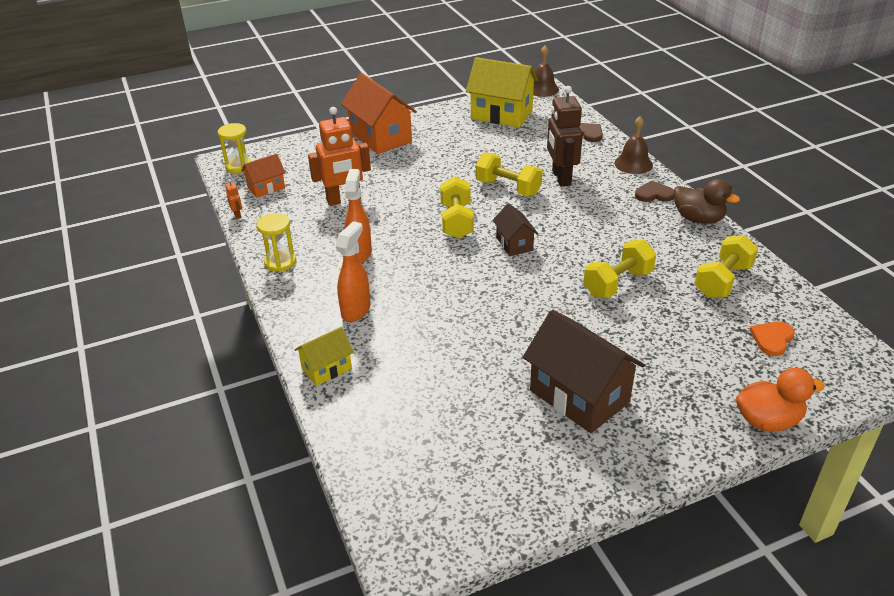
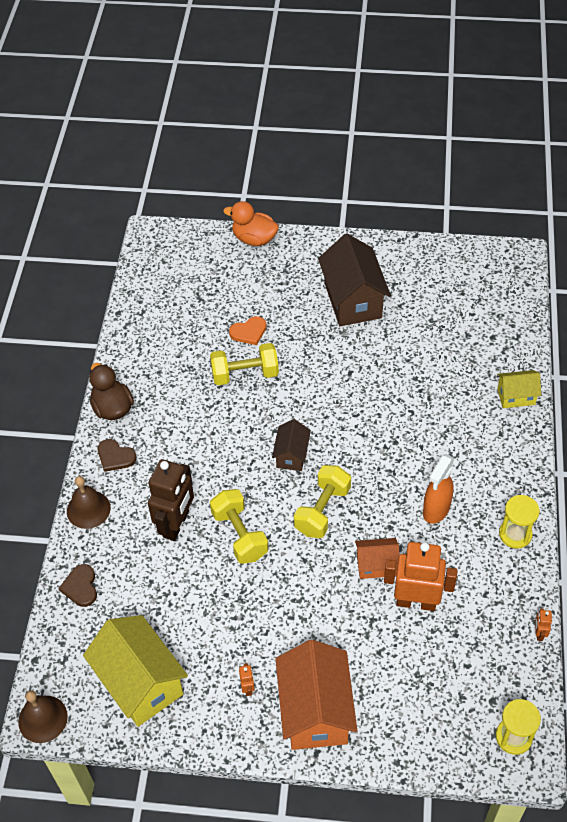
camera: 150 degrees left, 15 degrees up
(266, 188) = (493, 670): orange house -> orange house (376, 565)
(356, 310) = (469, 442): orange spray bottle -> none
(432, 132) = (248, 688): none -> orange robot
(722, 281) = (166, 340): yellow dumbbell -> none
(772, 339) = (188, 283): orange heart -> orange heart (249, 332)

